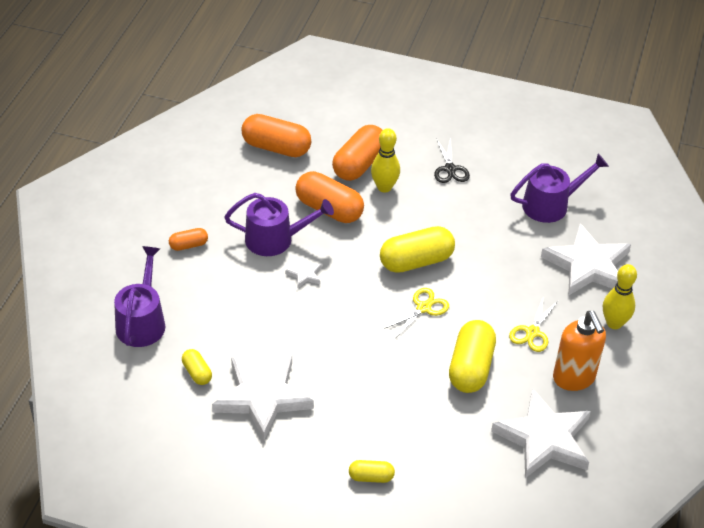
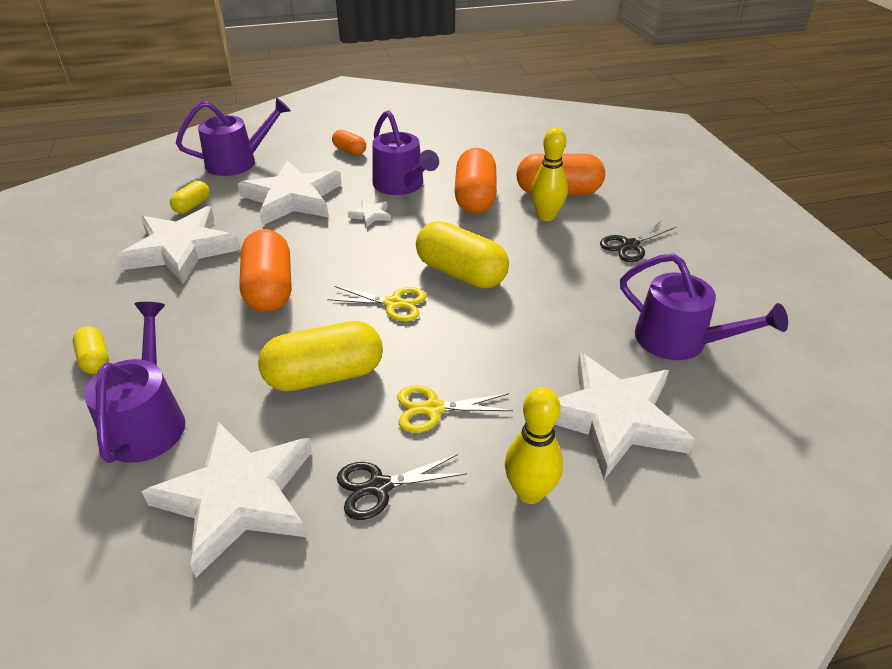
camera: 60 degrees right, 5 degrees down
(239, 308) = (292, 198): none -> white star
(276, 148) = (520, 147): orange capsule -> orange capsule (269, 288)
(454, 463) = (148, 421): none -> purple watering can
(574, 378) = (379, 487): orange soap dispenser -> black scissors

